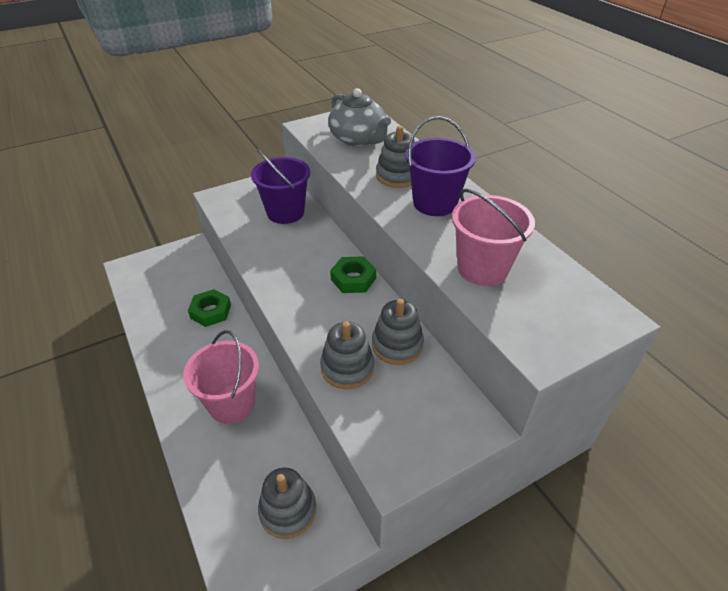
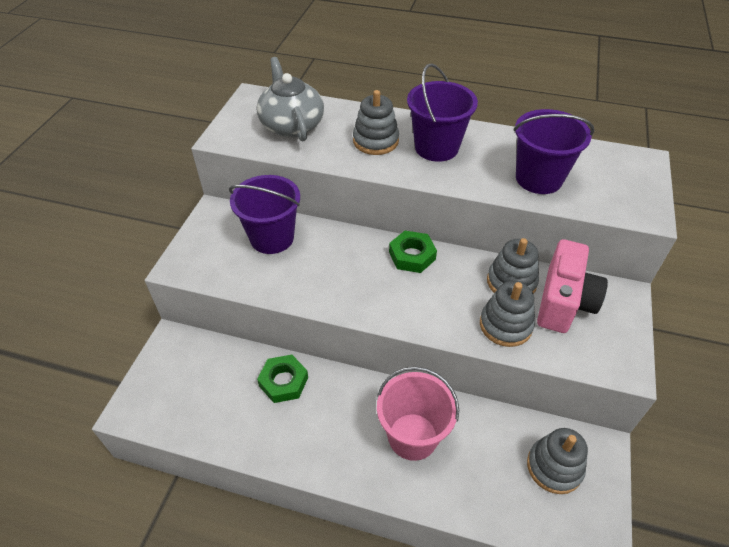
camera: 45 degrees left, 5 degrees up
(358, 139) = (291, 125): grey teapot -> grey teapot turned 120 degrees counterclockwise
(416, 389) = (563, 302): none -> pink camera
(482, 269) = (538, 178): pink bucket -> purple bucket

